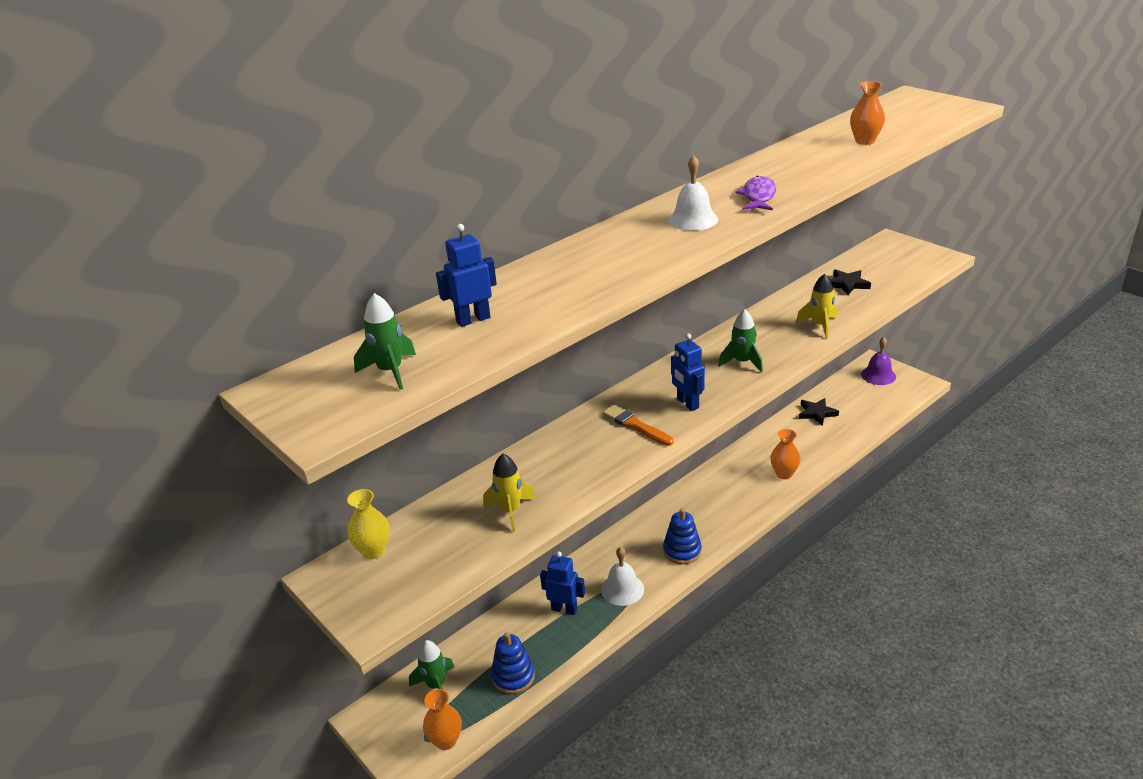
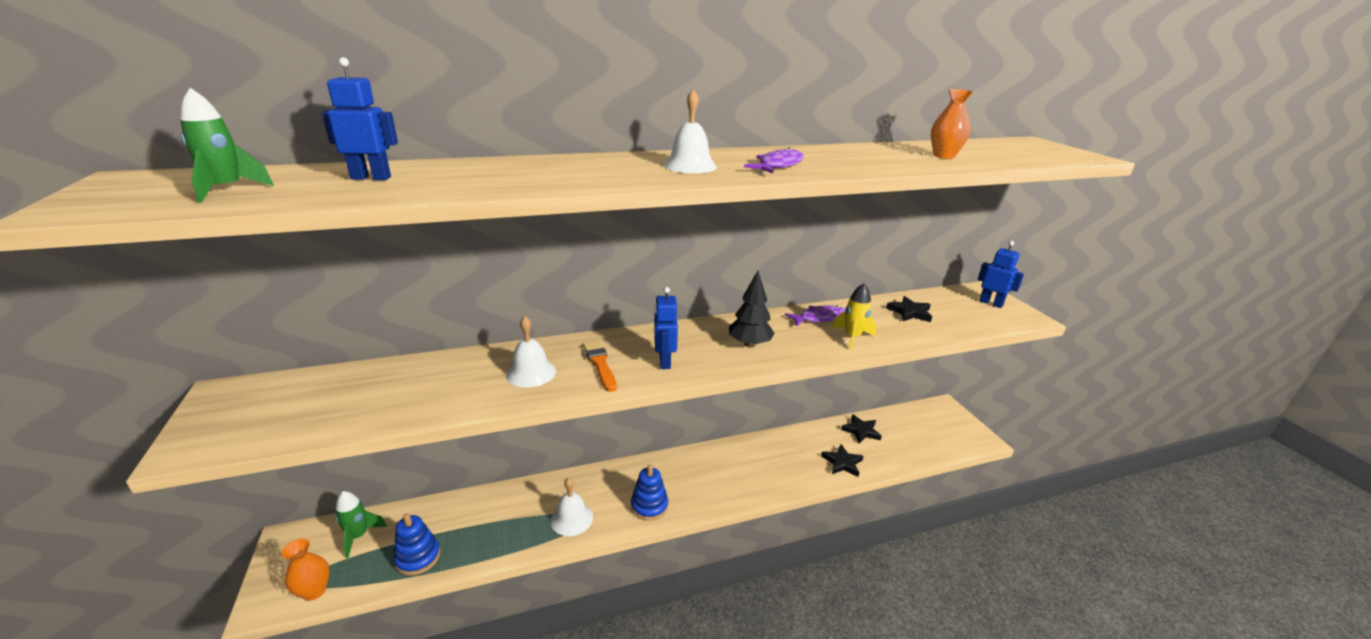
camera: 20 degrees right, 5 degrees down
(373, 551) = (280, 386): yellow vase -> none
(510, 511) = (415, 396): yellow rocket -> none
(564, 609) = (512, 515): blue robot -> blue robot (990, 303)
(585, 455) = (531, 373): none -> white bell
(742, 362) = (749, 344): green rocket -> black tree
(778, 316) = (819, 318): none -> purple fish
(784, 474) = (792, 473): orange vase -> none
(819, 448) = (842, 463): none -> black star
(878, 375) = (942, 418): purple bell -> none

